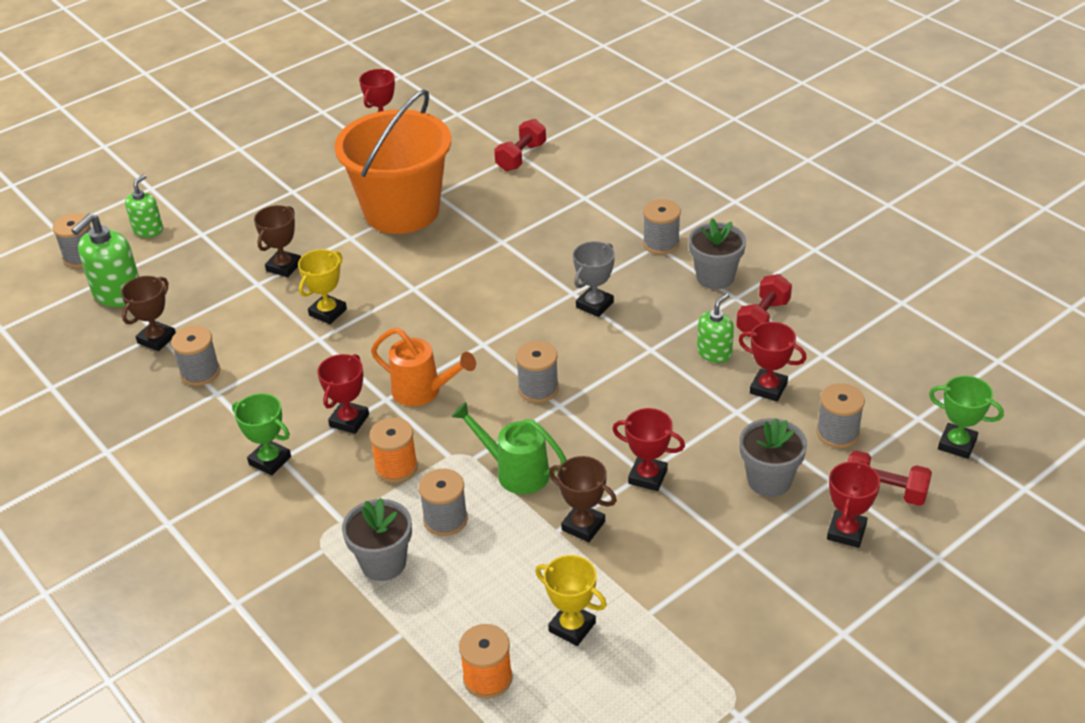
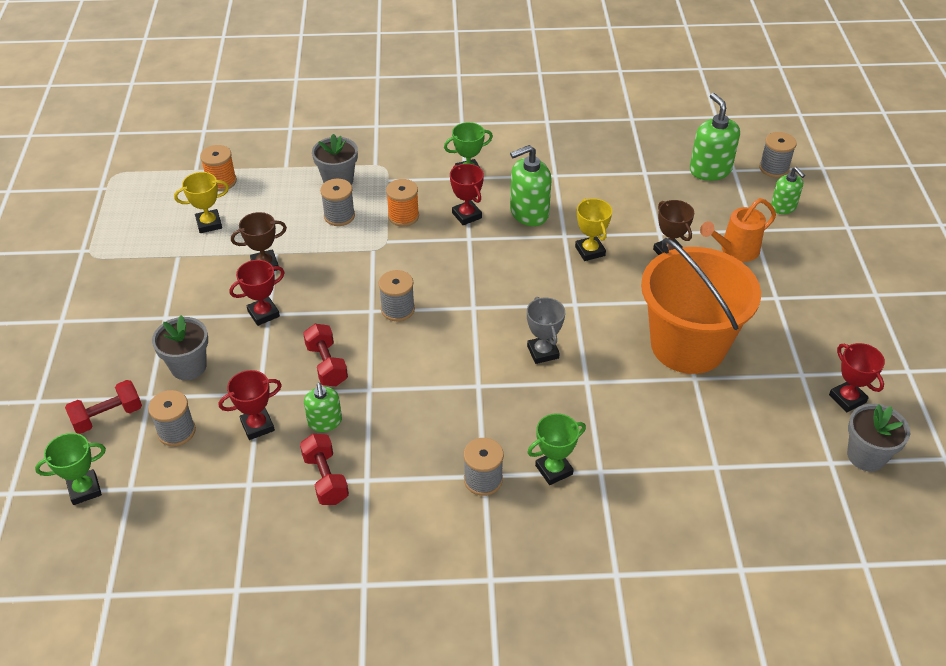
camera: 125 degrees right, 5 degrees up
(157, 339) = (638, 170): brown trophy -> none
(200, 372) = (583, 175): grey spool -> none
(303, 379) = (529, 213): none -> green soap dispenser
(423, 391) = (457, 257): orange watering can -> orange watering can (735, 250)
(515, 472) = (339, 260): green watering can -> none
(521, 157) = (708, 465): red dumbbell -> red dumbbell (326, 365)
(594, 305) = (451, 389): grey trophy -> grey trophy (543, 352)
(610, 217) = (554, 470): none -> green trophy
(715, 277) = (404, 484): grey flower pot -> grey flower pot (866, 456)
(846, 532) = (109, 373): red trophy -> none

